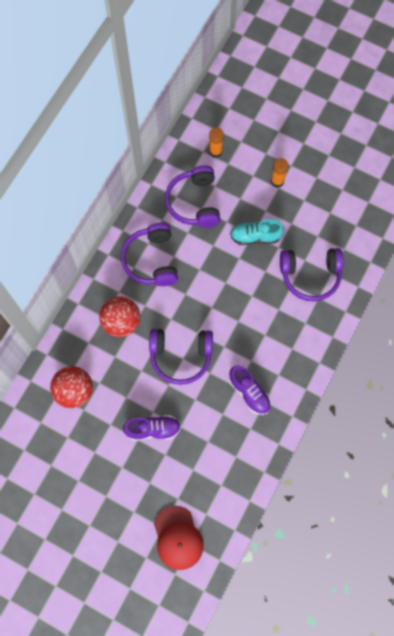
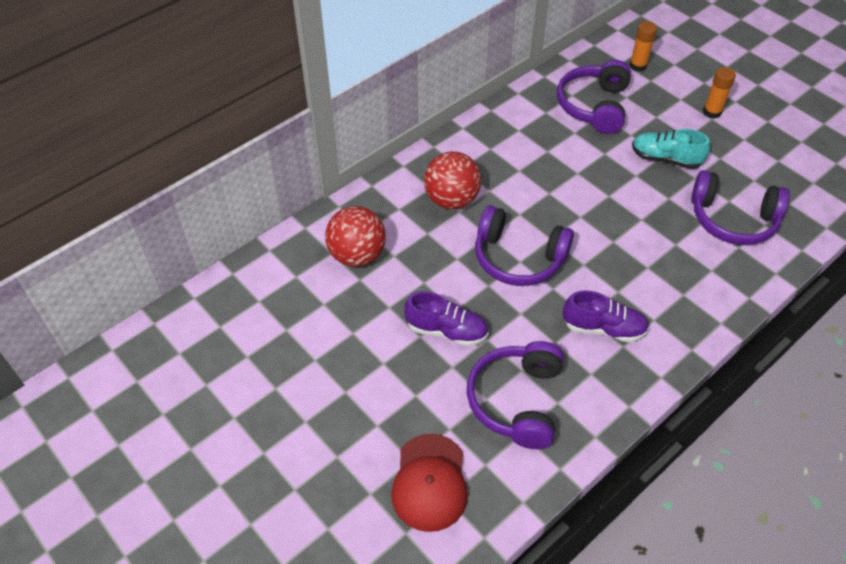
camera: 20 degrees right, 20 degrees down
(151, 260) = (517, 147): purple headphones -> purple headphones (516, 401)
(249, 392) = (603, 328): purple shoe -> purple shoe turned 60 degrees counterclockwise

